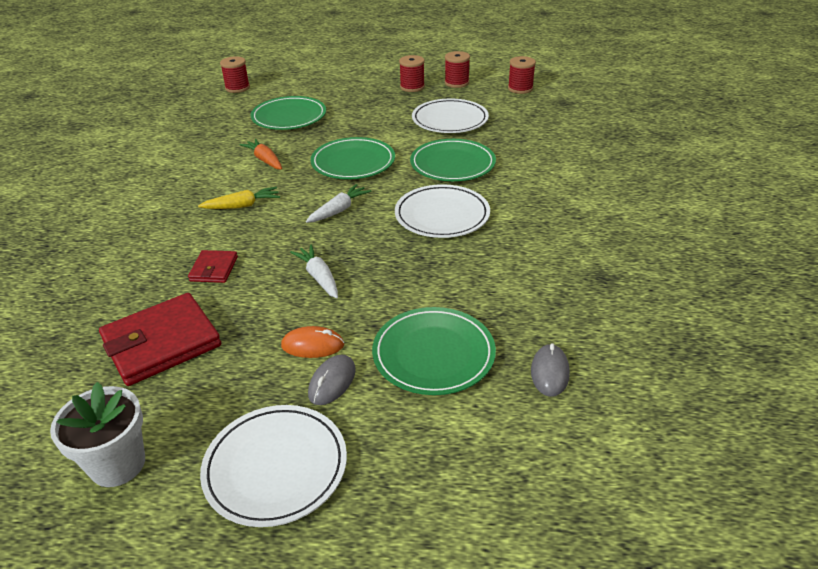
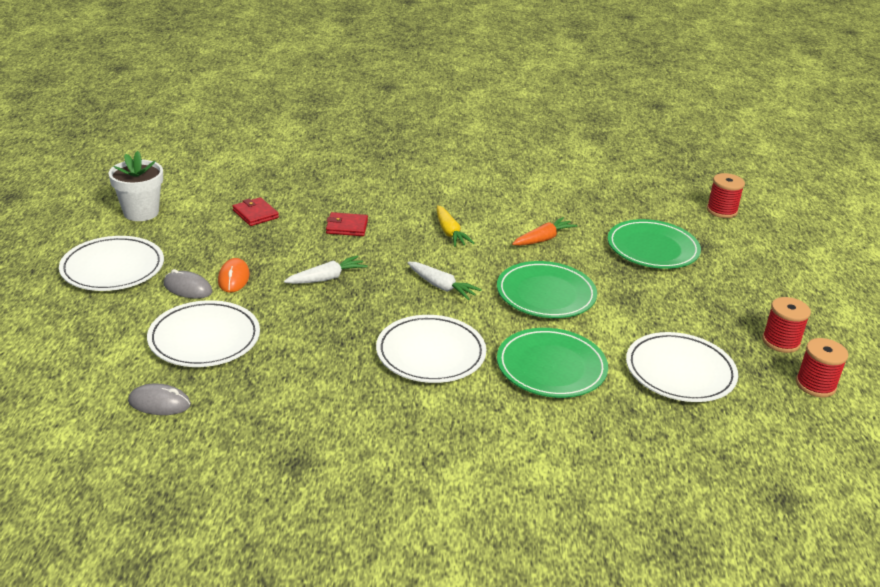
camera: 85 degrees right, 5 degrees down
(161, 343) = (255, 214): red wallet -> red wallet, size x0.51
(433, 354) = (204, 338): green plate -> white plate
(520, 89) = (822, 452): red spool -> none

